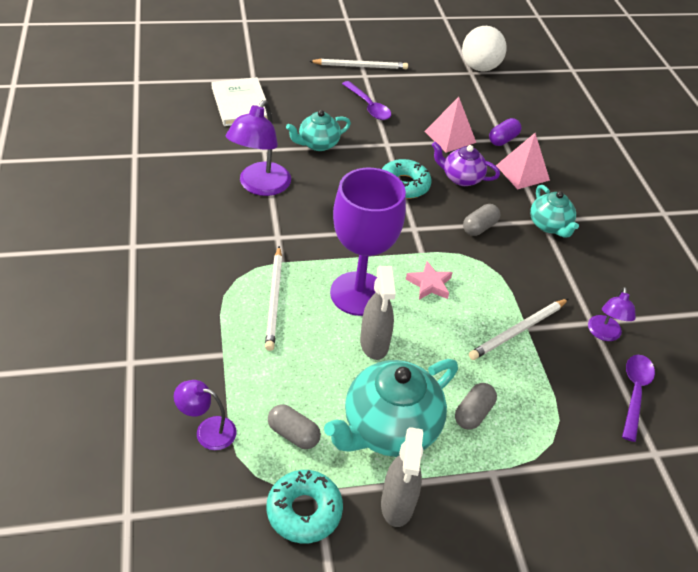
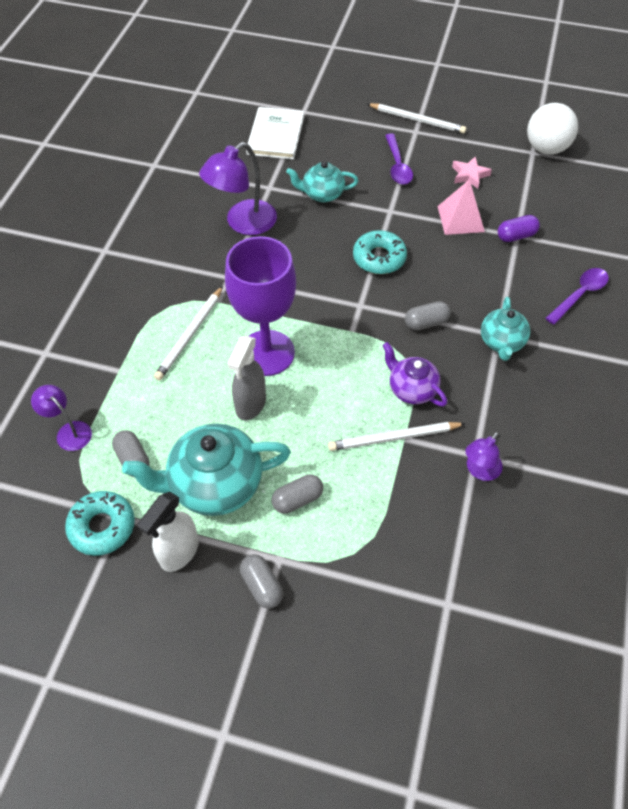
camera: 30 degrees right, 10 degrees up
(397, 504) = (179, 552): grey spray bottle -> white spray bottle
(429, 284) = (338, 364): pink star -> pink star (469, 175)
(461, 178) = (442, 266): purple teapot -> purple teapot (411, 389)
(494, 503) = (262, 586): none -> grey capsule
(522, 172) = (512, 277): pink pyramid -> none
(634, 392) = (469, 539): purple spoon -> purple spoon (579, 294)

